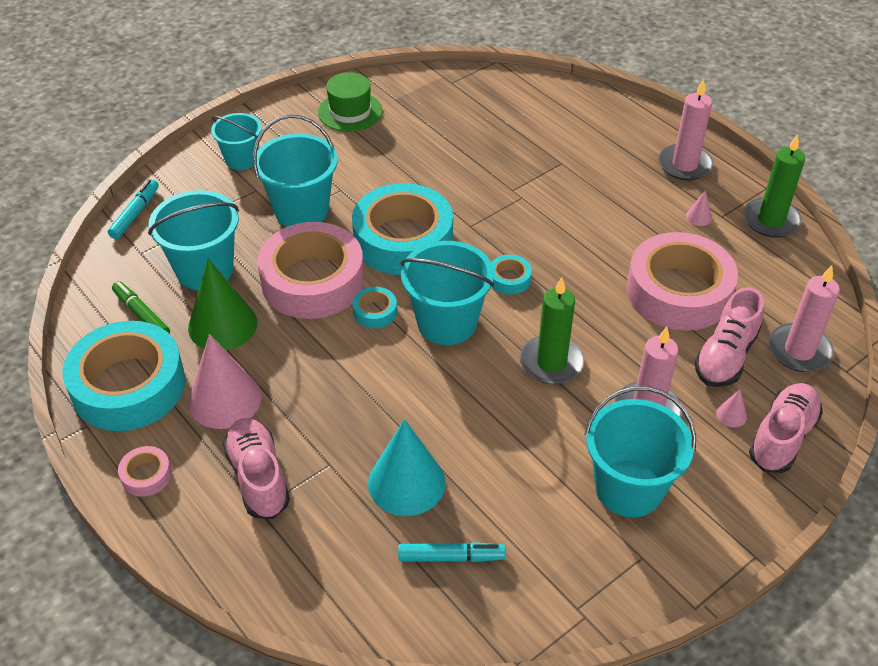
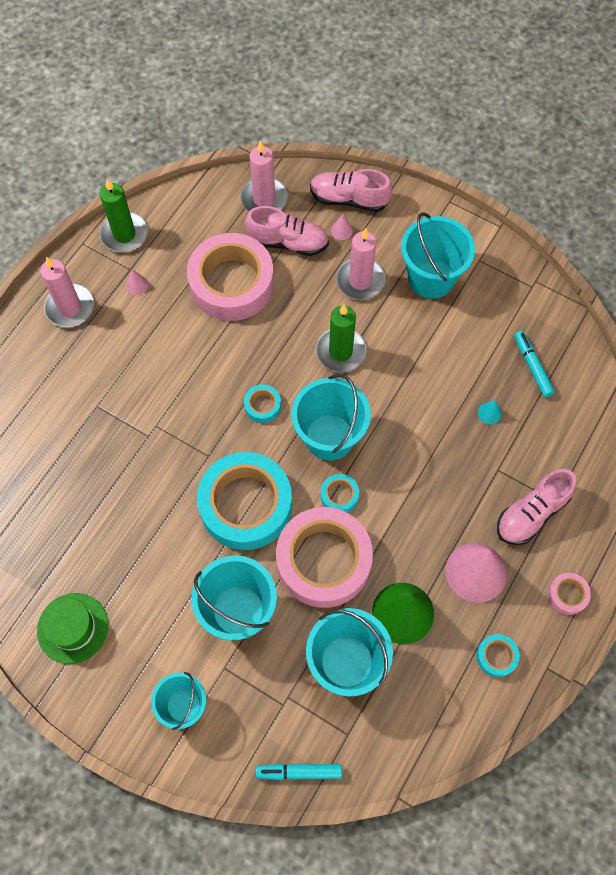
camera: 110 degrees left, 20 degrees up
(128, 386) = (496, 656): turquoise tape -> turquoise tape, size x0.41
(141, 315) = (420, 689): green marker -> none
(406, 482) = (489, 413): turquoise cone -> turquoise cone, size x0.41

